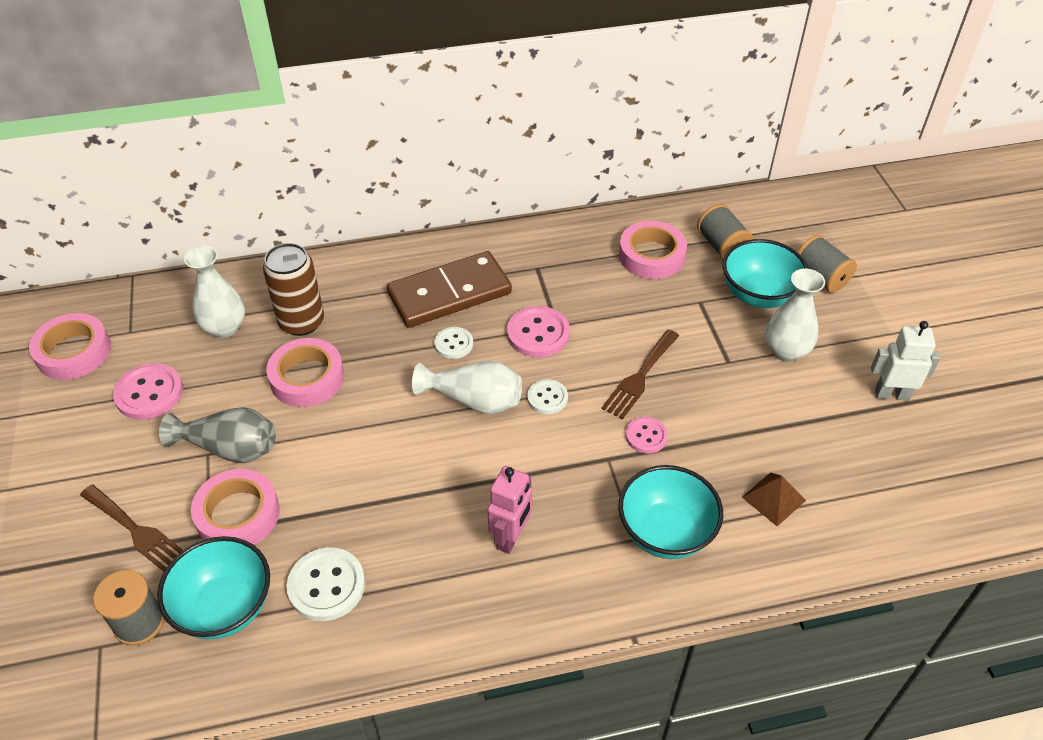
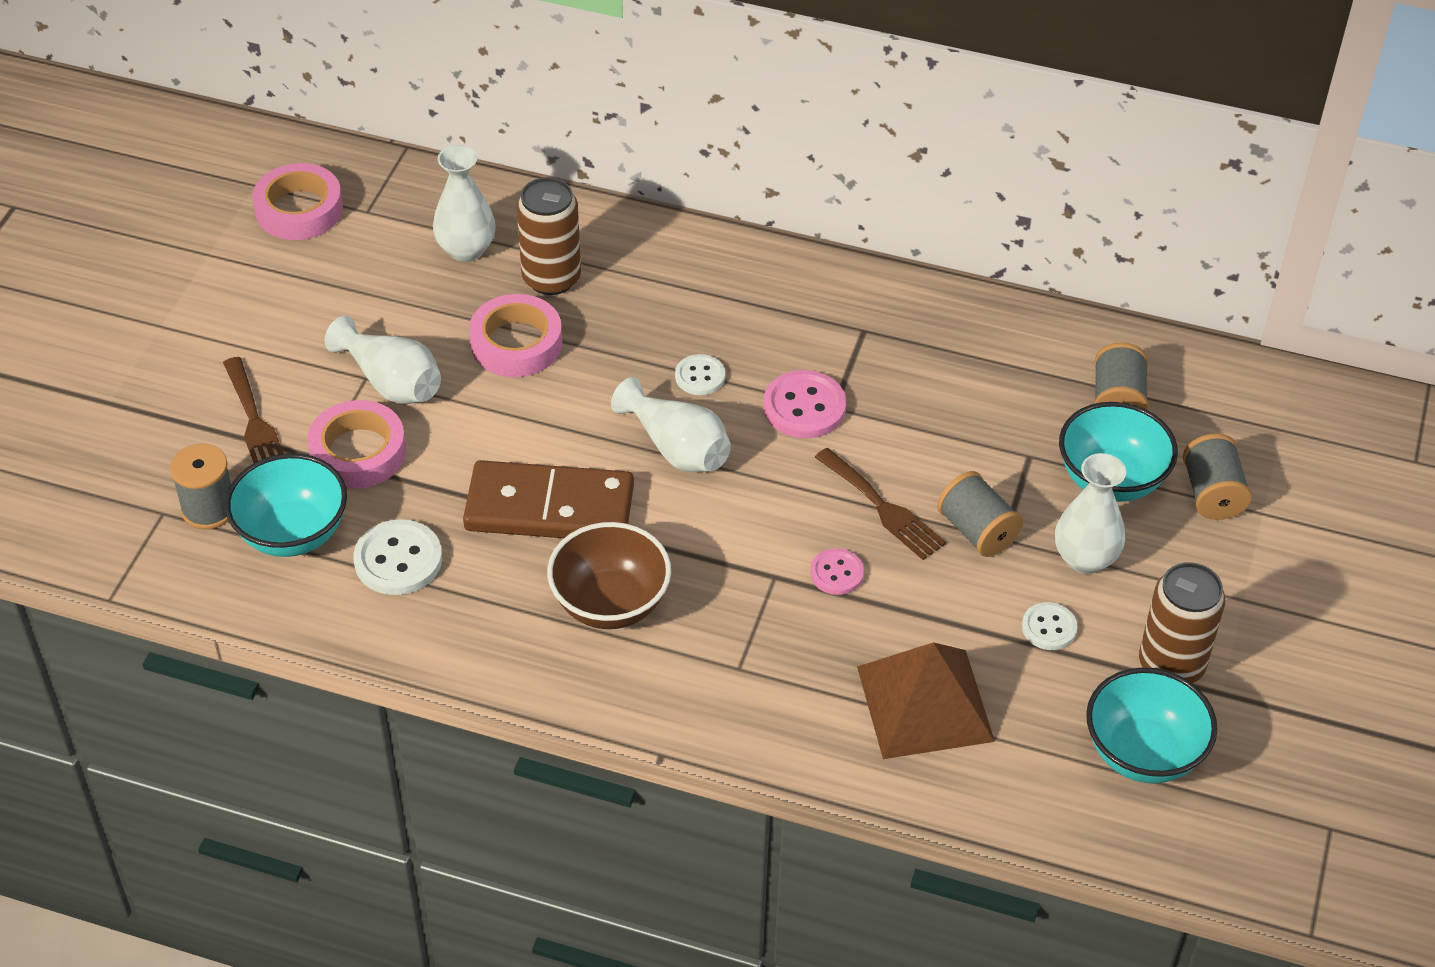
camera: 30 degrees right, 0 degrees up
(149, 393) = (347, 288): pink button -> none
(230, 448) = (391, 382): grey vase -> white vase
(449, 293) = (738, 316): brown domino -> brown domino (549, 508)
(511, 537) = (610, 603): pink robot -> brown bowl
(547, 398) = (759, 482): white button -> white button (1049, 628)
(640, 377) = (883, 508): brown fork -> brown fork turned 105 degrees counterclockwise
(651, 255) = (1017, 375): pink tape -> none
(665, 532) = (775, 678): turquoise bowl -> turquoise bowl (1143, 753)
(709, 364) = (977, 531): none -> grey spool
(773, 498) = (924, 703): brown pyramid -> brown pyramid, size x1.96
(891, 394) = (1171, 665): white robot -> brown can

